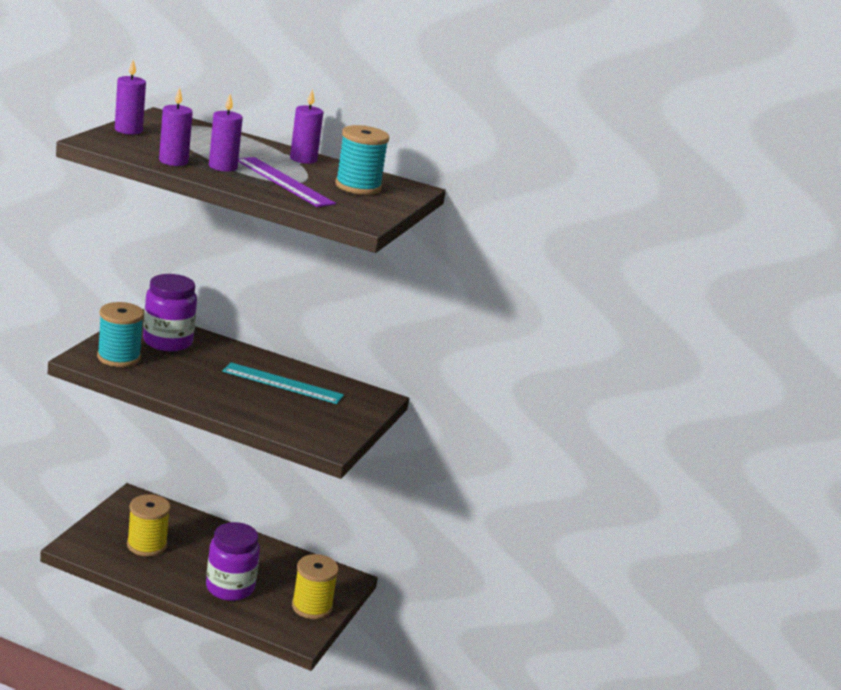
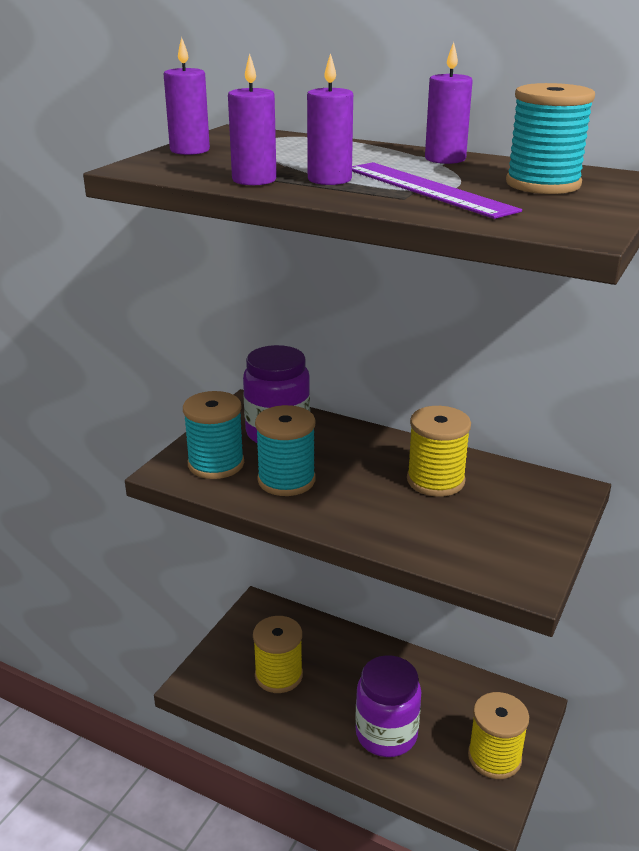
camera: 10 degrees right, 5 degrees up
(172, 373) = (286, 480): none -> turquoise spool
(282, 383) = (435, 480): turquoise ruler -> yellow spool

